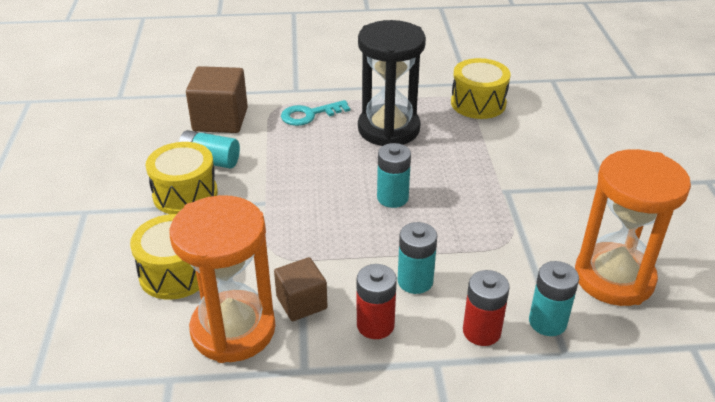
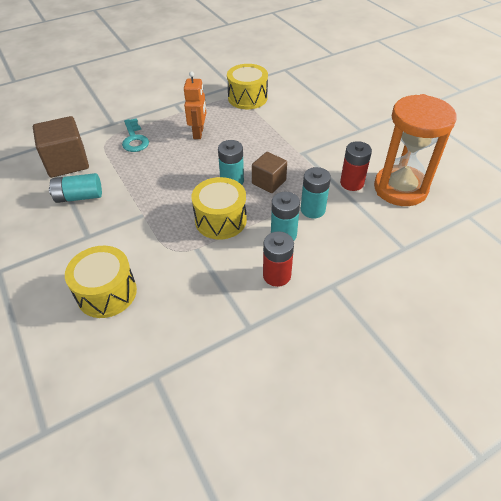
camera: 25 degrees left, 10 degrees up
(185, 194) = (75, 229): yellow drum -> yellow drum (220, 220)
(233, 330) = (179, 319): orange hourglass -> none
(301, 303) = (216, 279): brown cube -> brown cube (269, 182)
(309, 115) = (134, 139): turquoise key -> turquoise key turned 60 degrees counterclockwise
(388, 129) = (198, 133): black hourglass -> orange robot
(481, 331) = (346, 253): red battery -> red battery (352, 183)
(547, 322) = (381, 231): turquoise battery -> turquoise battery (313, 210)

